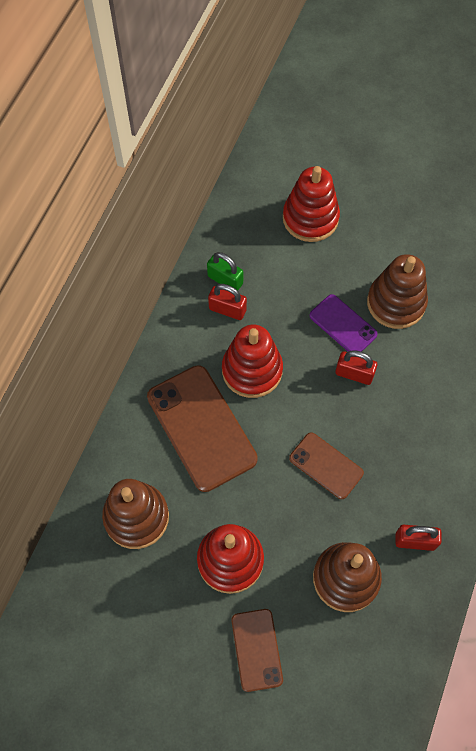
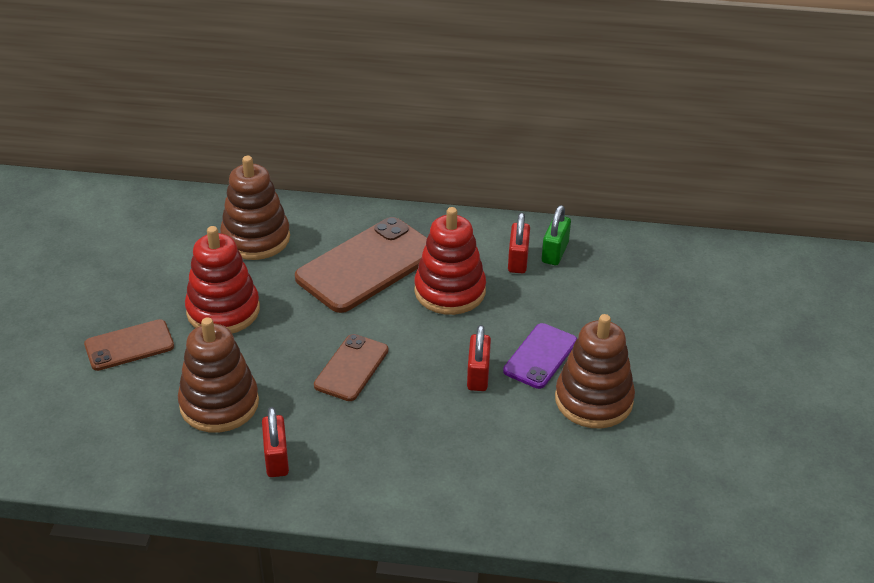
camera: 75 degrees right, 25 degrees down
(310, 218) = (675, 307): red stacking toy -> none

